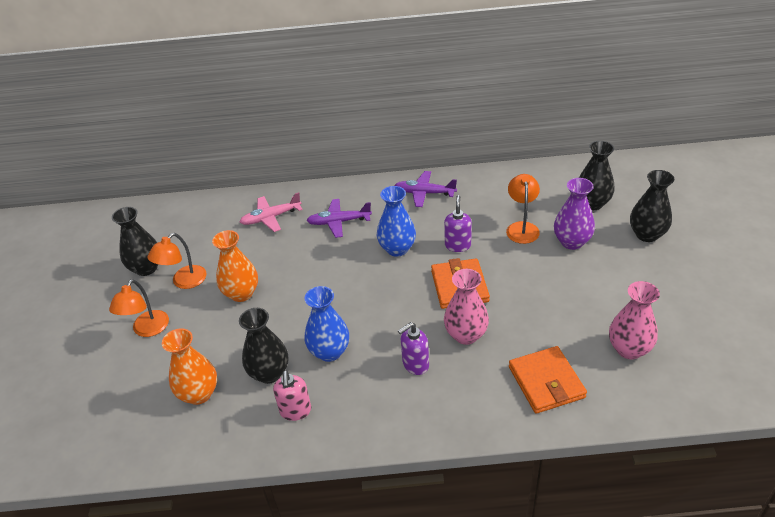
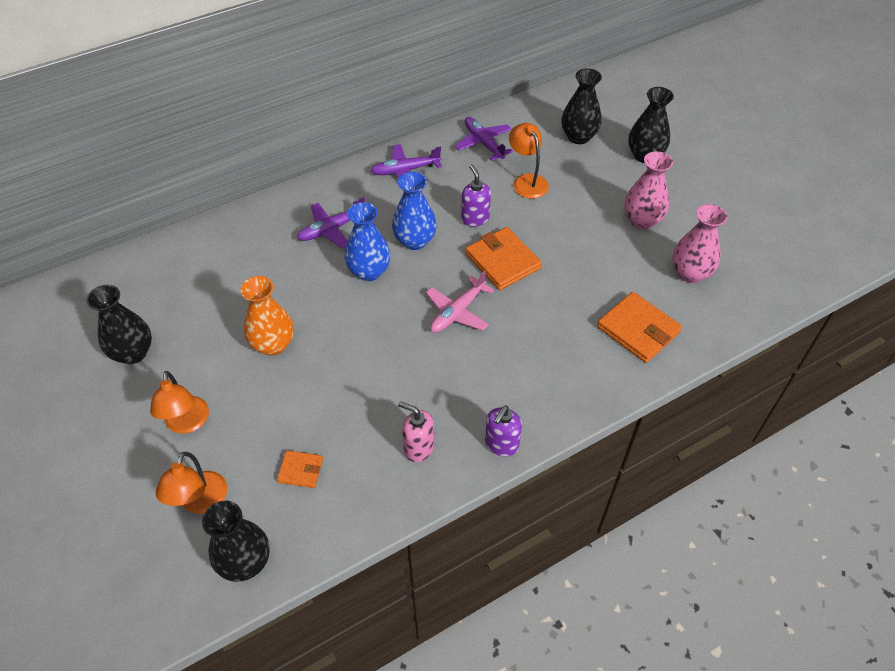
camera: 30 degrees left, 10 degrees up
(184, 282) = (193, 353): orange lamp -> orange lamp (200, 502)
(199, 394) = (300, 470): orange vase -> orange wallet
(269, 373) = (364, 419): black vase -> black vase (245, 562)
(271, 217) = (249, 247): pink plane -> pink plane (458, 312)
(295, 411) = (418, 448): pink soap dispenser -> pink soap dispenser turned 150 degrees clockwise
(329, 352) = (414, 374): blue vase -> blue vase (369, 271)
(415, 364) = (508, 356): purple soap dispenser -> purple soap dispenser (501, 444)
(466, 335) = (539, 309): pink vase -> pink vase (642, 220)
(503, 188) = (484, 143): none -> purple plane
(571, 242) = (582, 182): purple vase -> none

